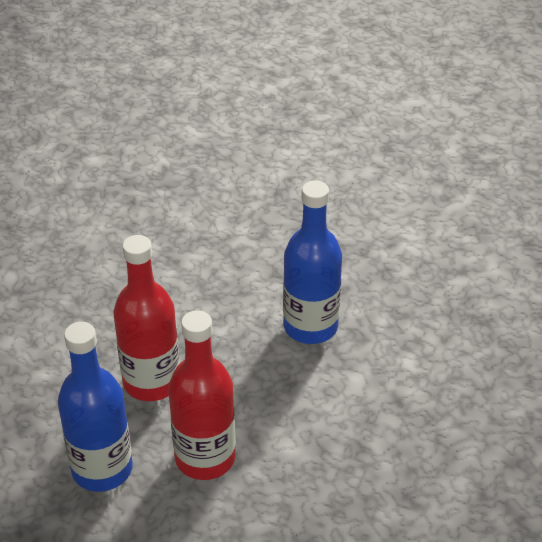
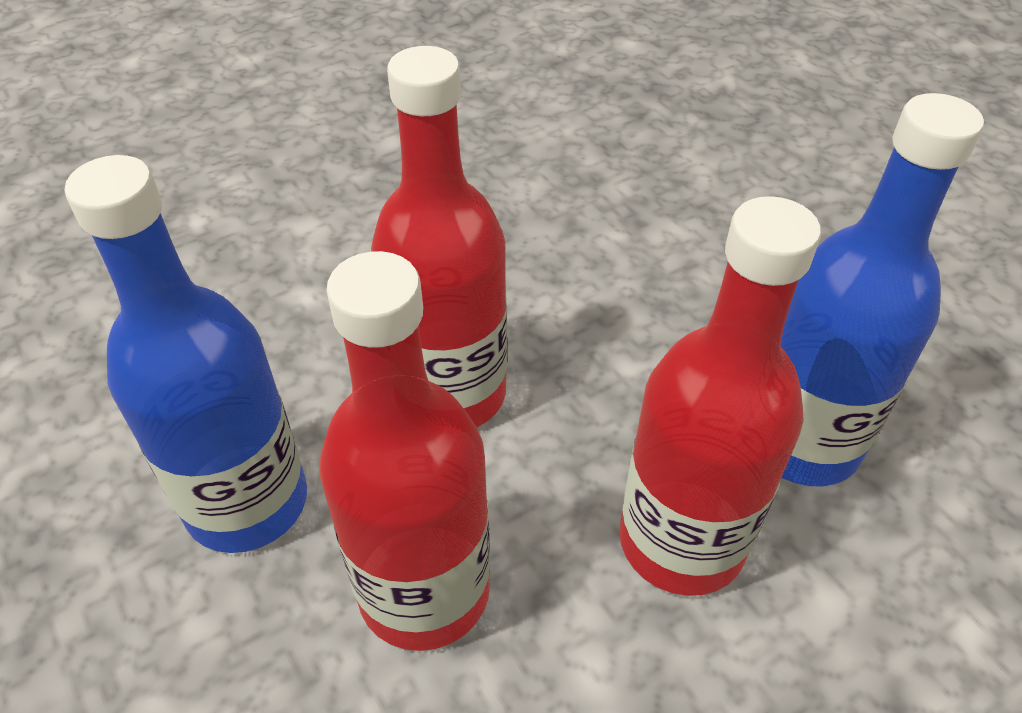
camera: 35 degrees right, 5 degrees up
(289, 387) = (681, 541): none -> red bottle

